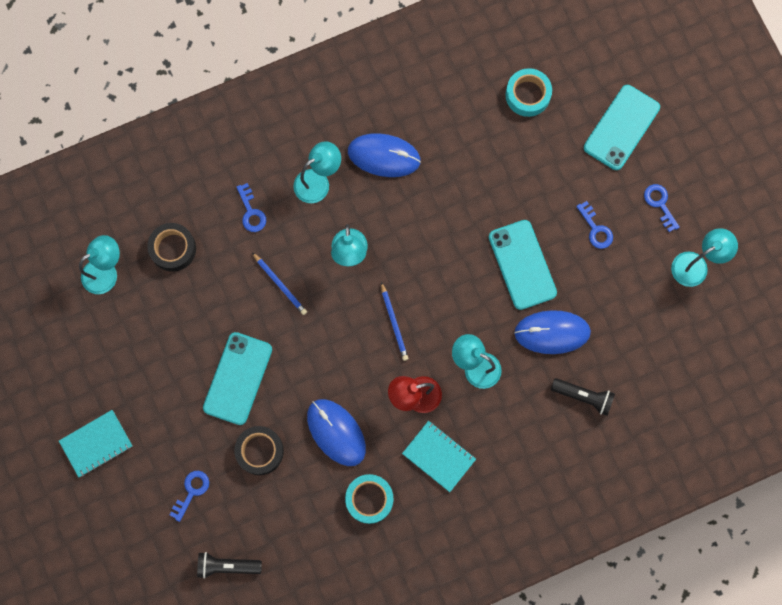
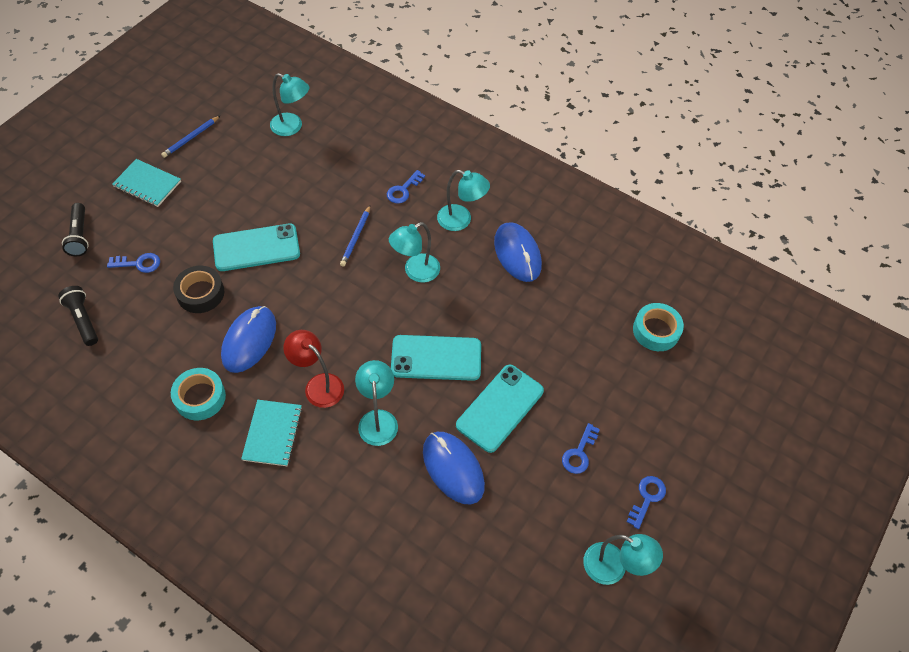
camera: 55 degrees right, 20 degrees down
(173, 249) = (338, 157): black tape -> none
(394, 322) = (377, 334): blue pencil -> blue pencil (191, 138)
(583, 397) = (407, 532): black flashlight -> black flashlight (79, 236)
(621, 127) = (691, 423): turquoise phone -> turquoise phone (436, 358)

